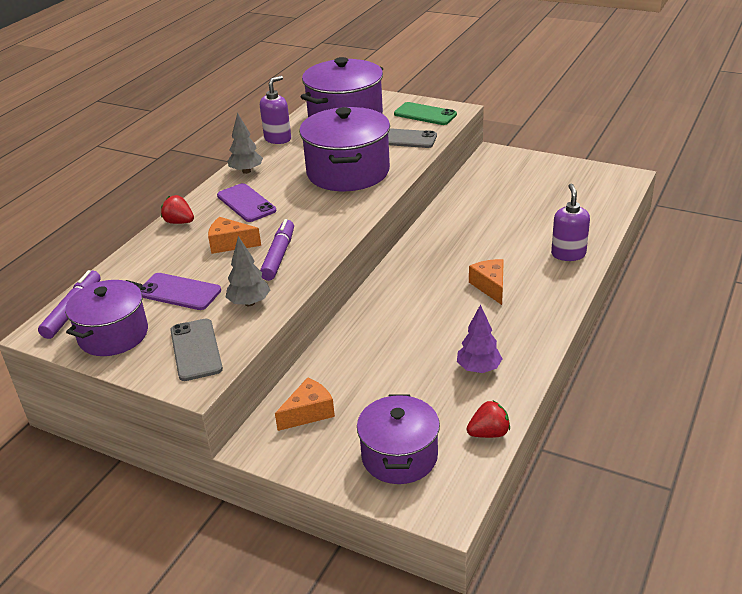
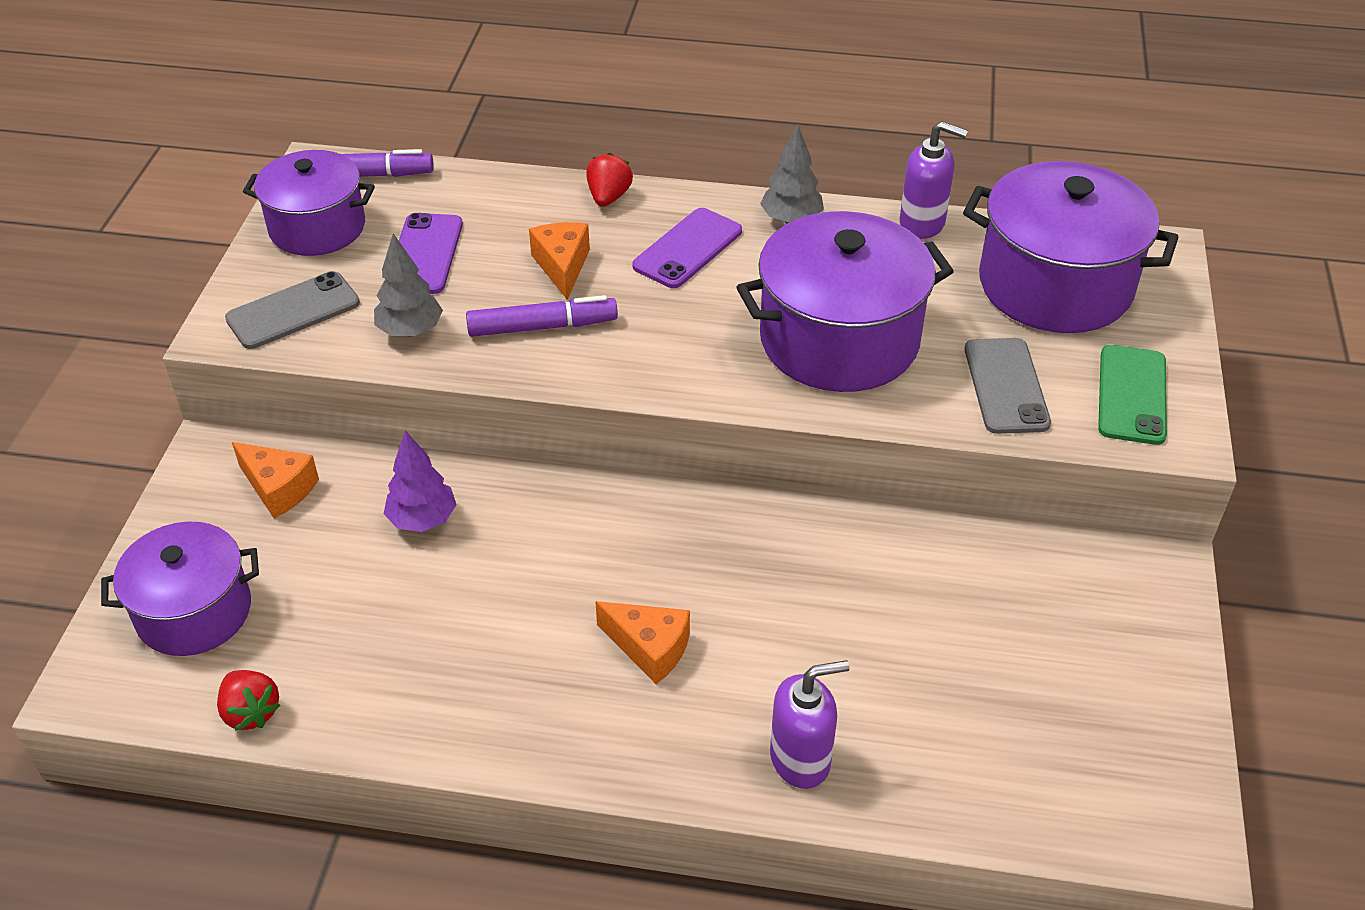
camera: 70 degrees right, 10 degrees up
(478, 369) = (407, 671): purple tree -> purple tree (422, 520)
(490, 286) = (649, 648): orange cheese -> orange cheese turned 60 degrees clockwise

